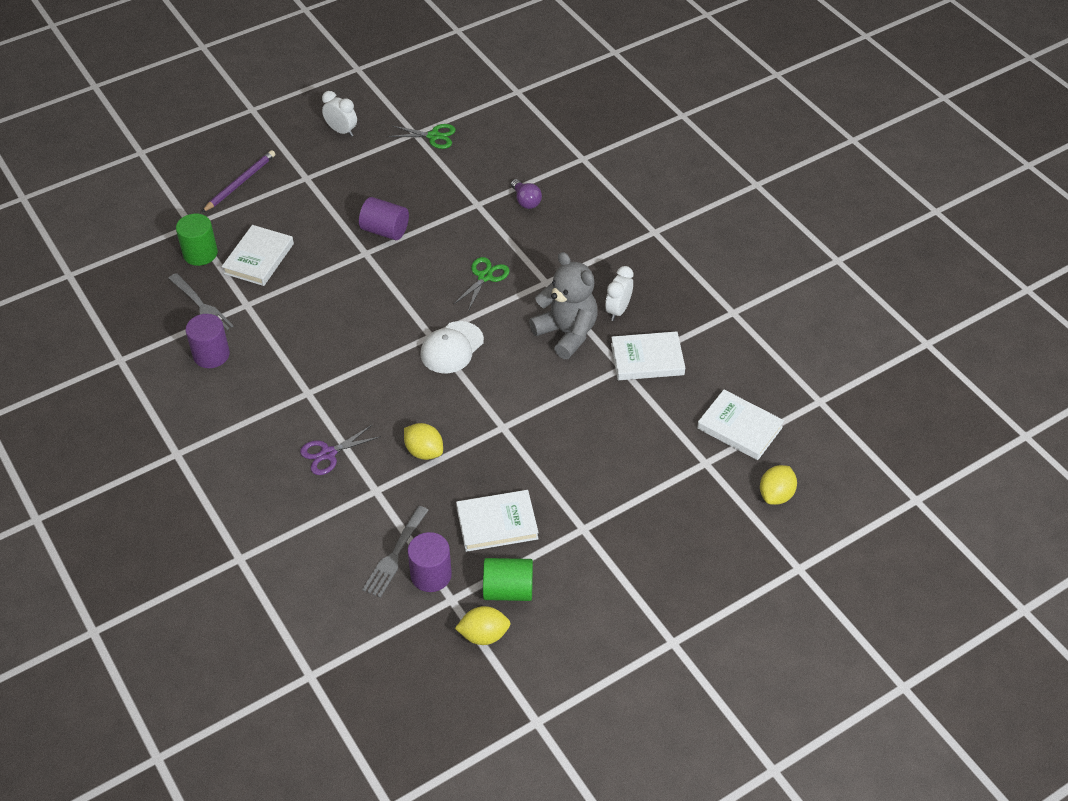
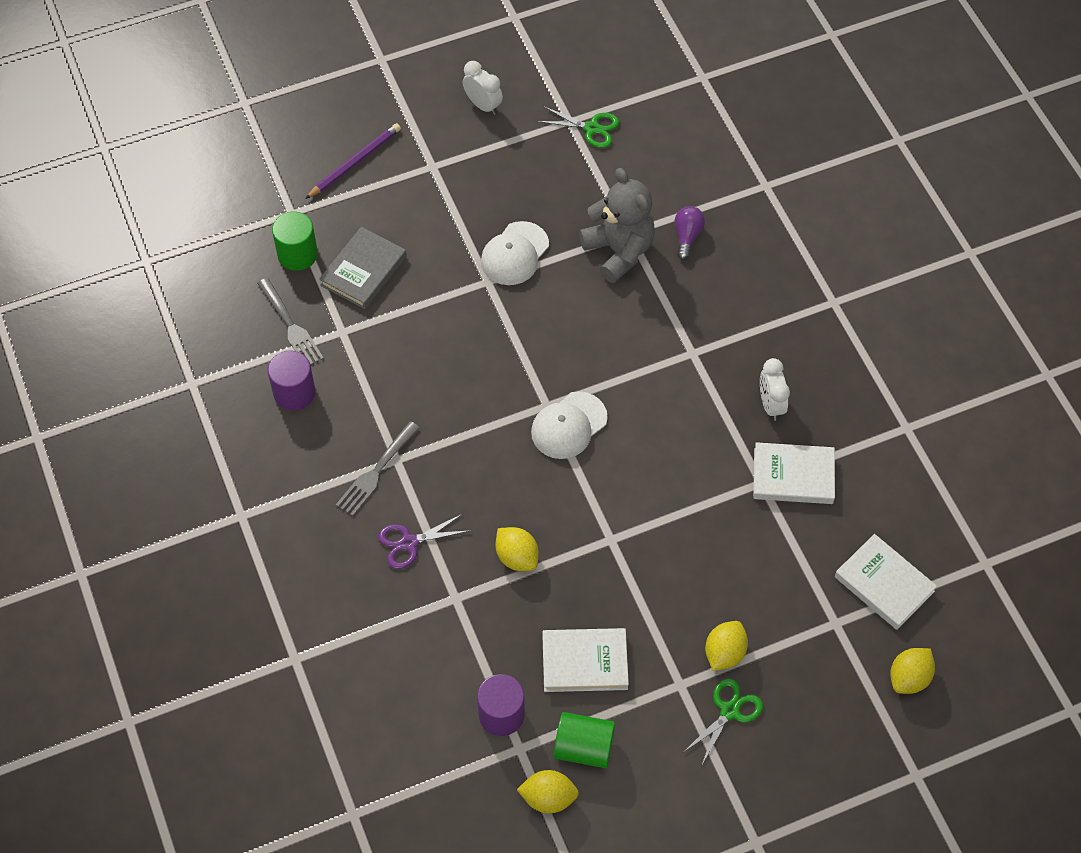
camera: 10 degrees right, 10 degrees up
(258, 258) = (363, 271): white book -> grey book
(385, 230) = (514, 254): purple cylinder -> white cap
(395, 554) = (466, 682): grey fork -> grey fork (376, 471)
(485, 277) = (622, 335): green scissors -> green scissors (729, 711)
(526, 201) = (687, 236): purple light bulb -> purple light bulb turned 150 degrees counterclockwise
(566, 333) = (705, 426): grey teddy bear -> grey teddy bear (619, 251)
(616, 499) = (724, 653): none -> yellow lemon
(618, 310) = (771, 405): white clock -> white clock turned 45 degrees counterclockwise

